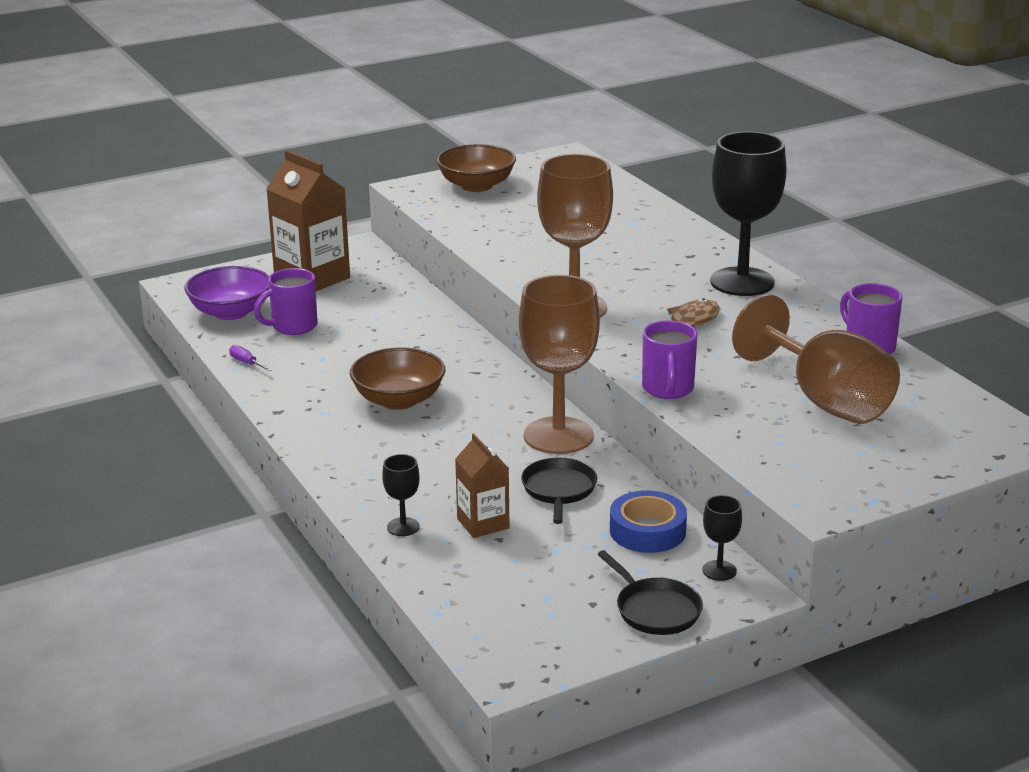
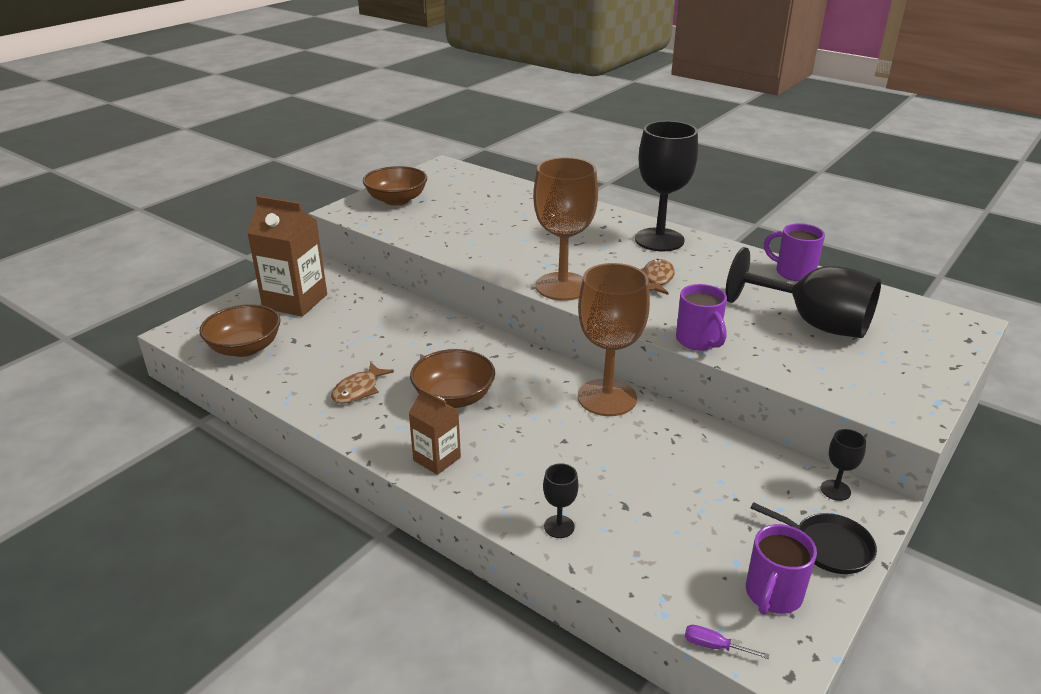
camera: 25 degrees left, 5 degrees up
(231, 312) = (245, 348): purple bowl -> brown bowl
(246, 363) = (294, 394): purple screwdriver -> purple screwdriver (714, 646)
(293, 326) = (310, 349): purple mug -> purple mug (772, 595)
(310, 373) = (358, 390): none -> brown fish
(483, 523) = (621, 501): brown carton -> brown carton (437, 459)
(559, 490) = (651, 449): black pan -> none
(647, 531) = (750, 468): blue tape -> none
(825, 400) = (813, 323): brown goblet -> black goblet

